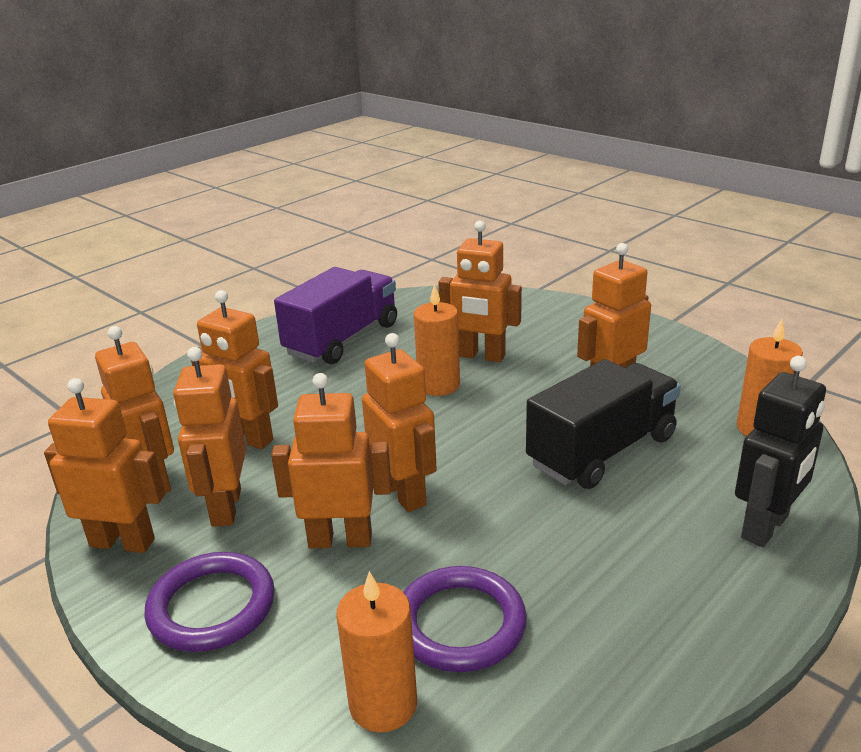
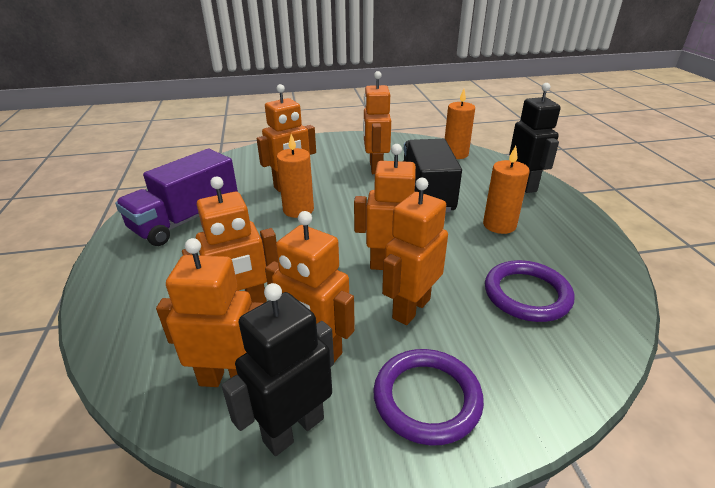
camera: 55 degrees left, 5 degrees up
(122, 542) = (293, 429): orange robot -> black robot
(342, 339) = (186, 220): purple truck -> purple truck turned 120 degrees counterclockwise
(383, 704) = (576, 350): orange candle -> orange candle (499, 225)

